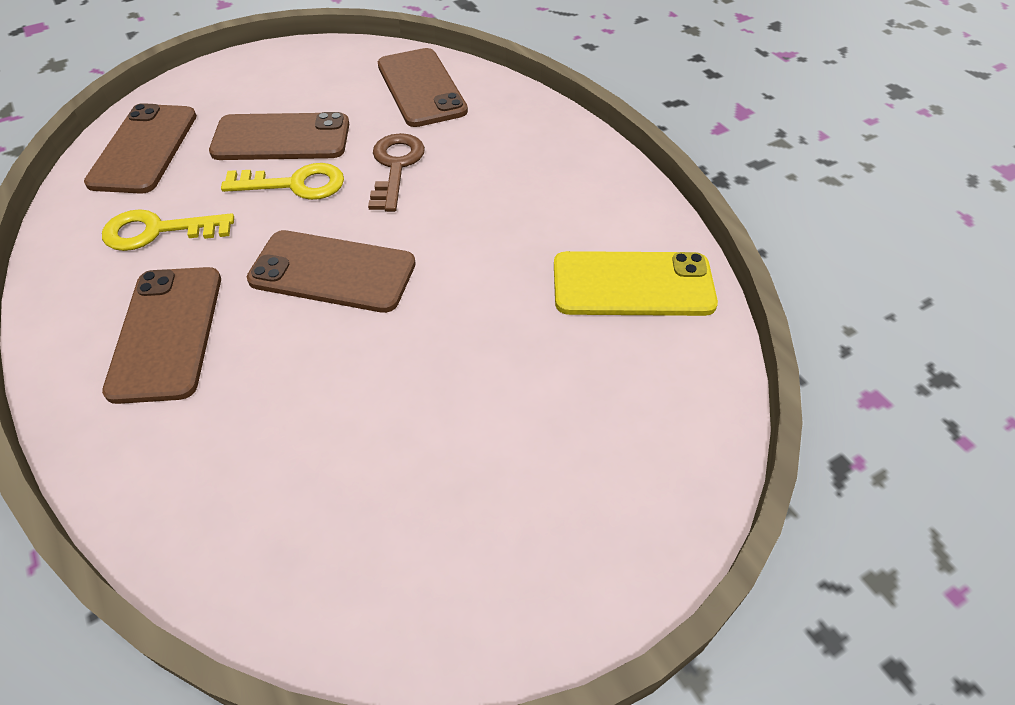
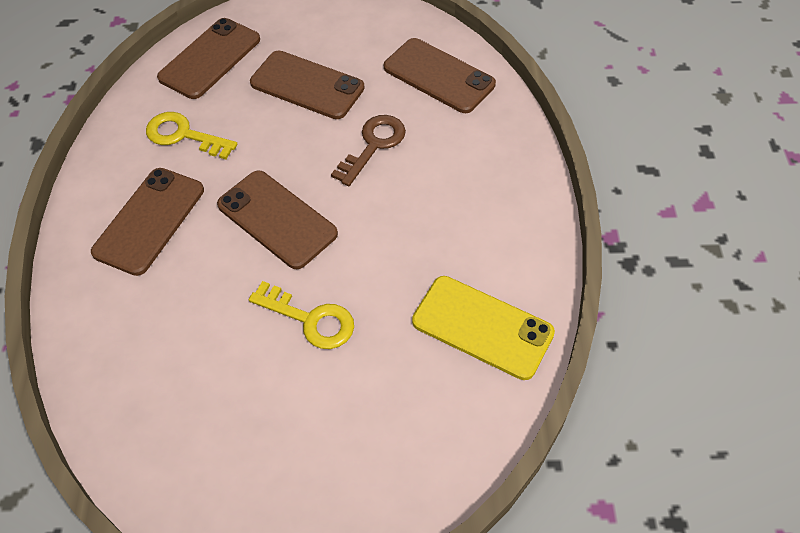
camera: 30 degrees right, 5 degrees up
(294, 184) = (293, 132): yellow key -> yellow key (310, 319)
(421, 88) = (439, 76): brown phone -> brown phone turned 60 degrees counterclockwise

